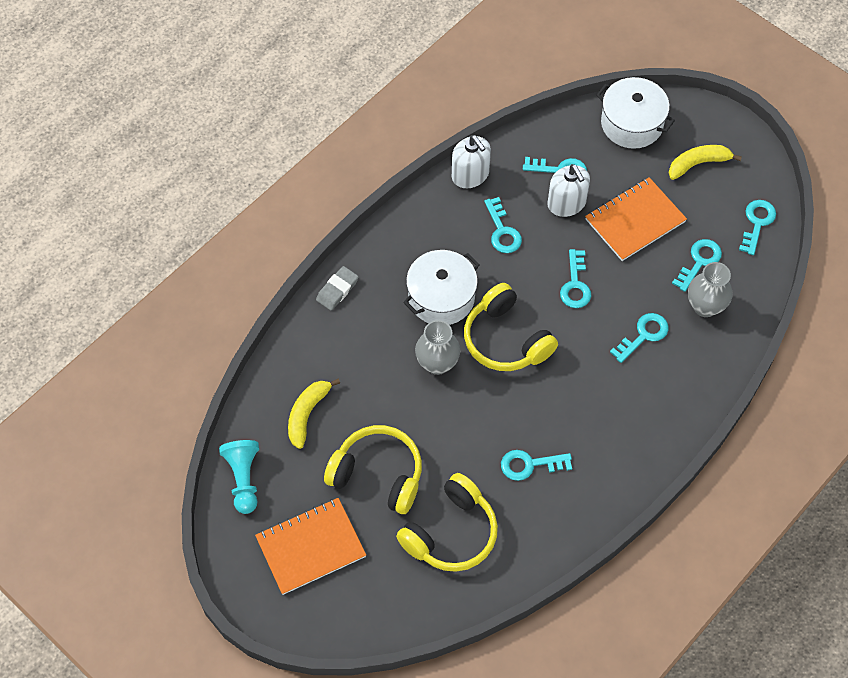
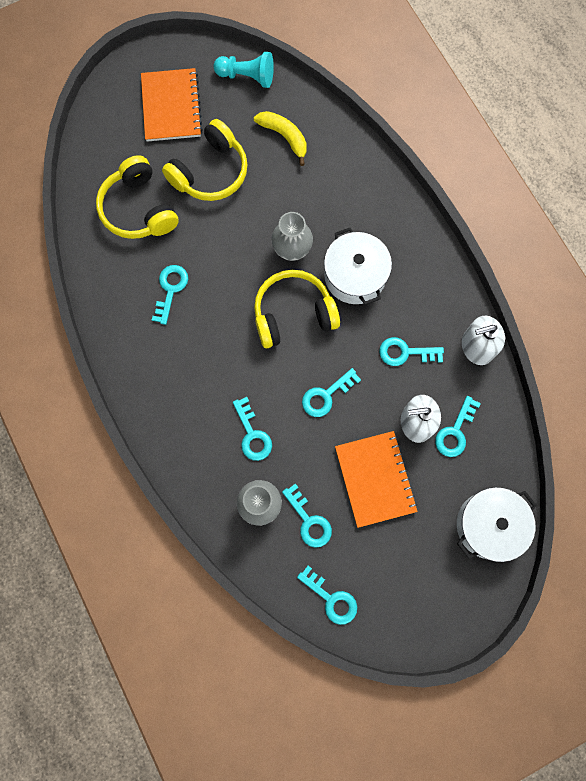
camera: 110 degrees right, 15 degrees up
(337, 290) = (392, 194): grey eraser -> none
(575, 284) = (326, 395): turquoise key -> turquoise key turned 60 degrees counterclockwise
(698, 164) = (419, 571): yellow banana -> none

